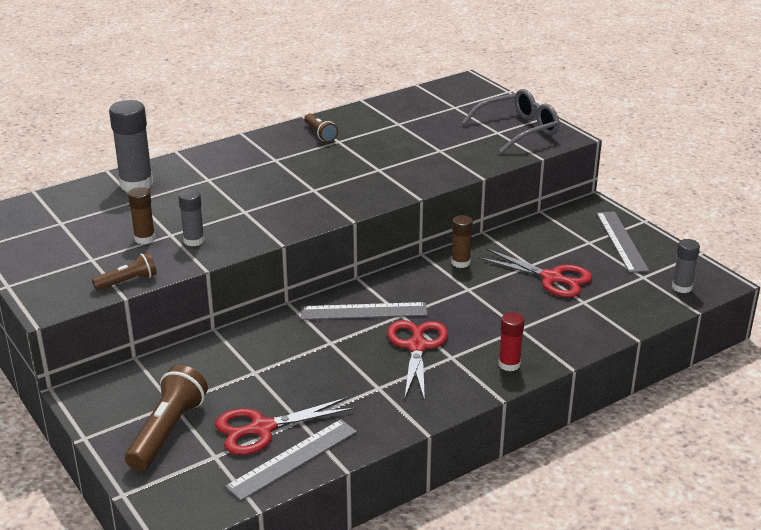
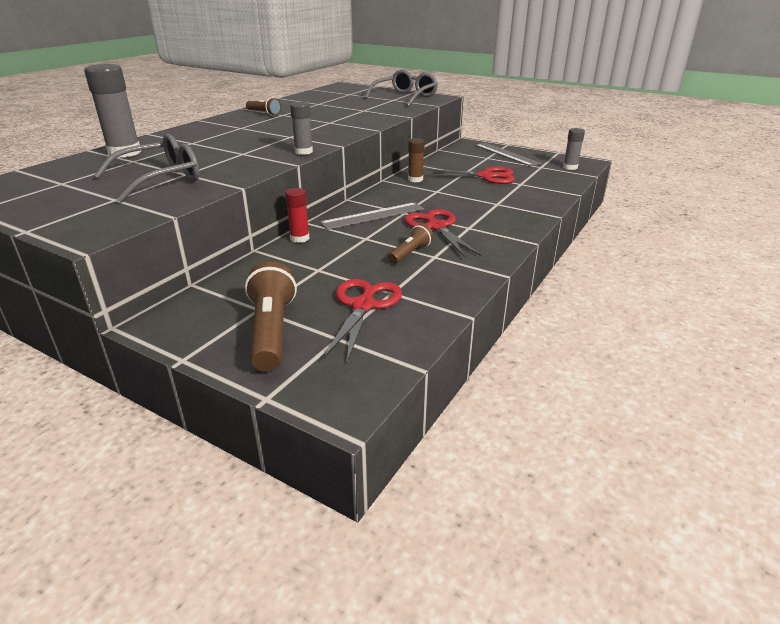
camera: 25 degrees left, 0 degrees up
(128, 281) = (167, 206): brown flashlight -> brown flashlight (410, 253)
(144, 238) = (161, 179): brown glue stick -> grey glasses
(194, 241) = (211, 174): grey glue stick -> grey glue stick (303, 152)
(262, 428) = (363, 306): red scissors -> red scissors turned 150 degrees clockwise
(292, 459) = (414, 321): grey ruler -> none
(509, 364) = (514, 223): red glue stick -> red glue stick (299, 238)

